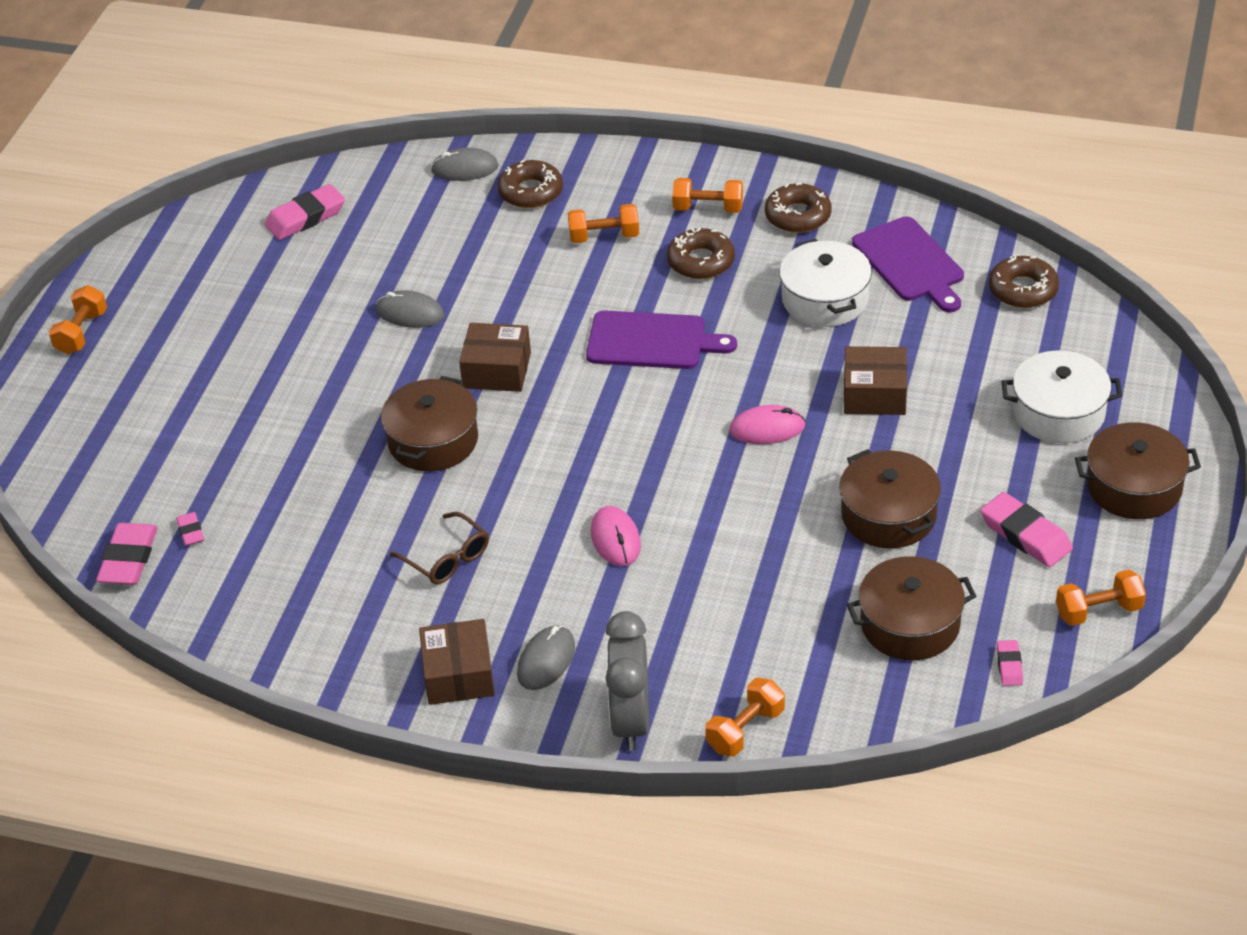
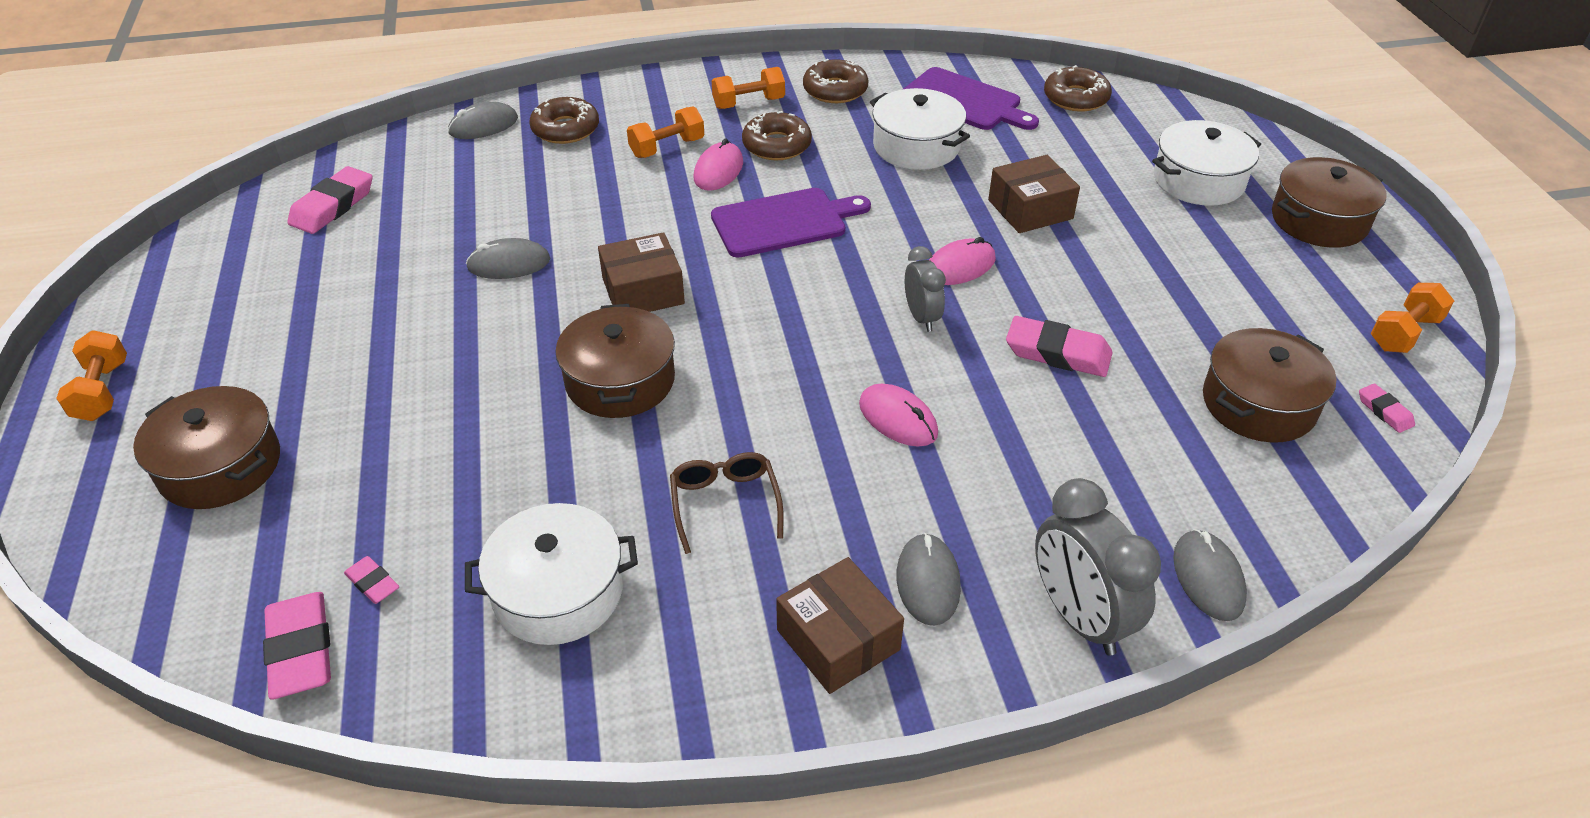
camera: 30 degrees left, 0 degrees up
(301, 579) = (558, 592): none -> white pot
(447, 558) = (725, 503): brown glasses -> brown glasses turned 120 degrees counterclockwise
(632, 273) = (718, 170): none -> pink mouse
(699, 463) = (921, 317): none -> grey clock
(745, 730) = (1208, 578): orange dumbbell -> grey mouse
(888, 515) = (1141, 309): brown pot -> brown pot (220, 466)
(1025, 535) = (1275, 288): pink eraser -> pink eraser (1057, 353)

